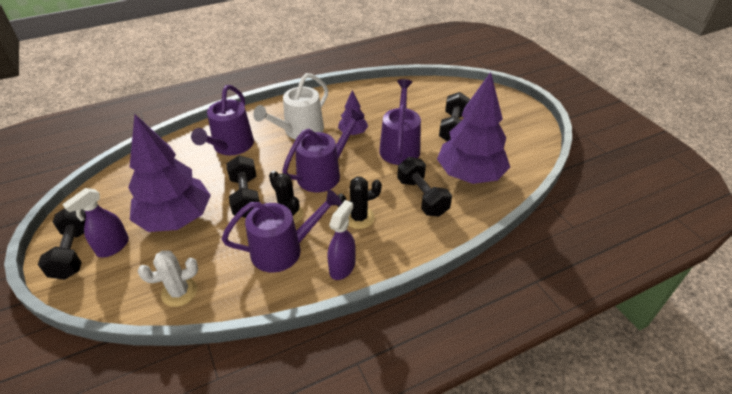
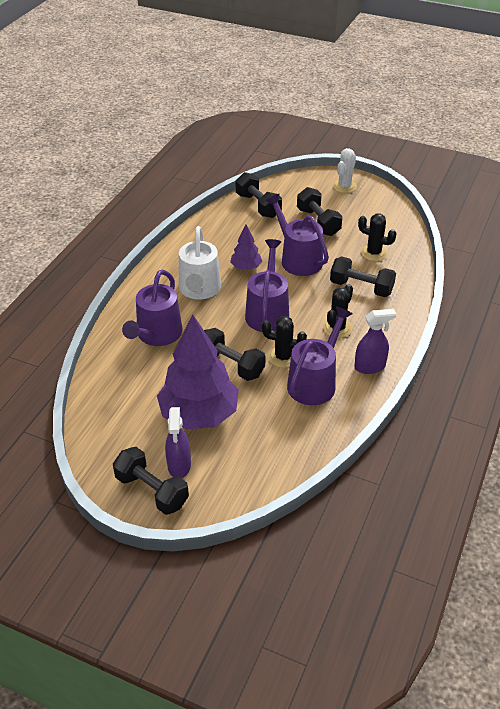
camera: 40 degrees left, 0 degrees up
(179, 292) = (281, 456): white cactus -> white cactus (344, 186)
(231, 146) = (157, 335): purple watering can -> purple watering can turned 45 degrees clockwise
(342, 267) = (370, 367): purple spray bottle -> purple spray bottle turned 90 degrees clockwise
(421, 94) = (258, 206): none -> black dumbbell
(470, 175) = (373, 253): purple tree -> black cactus

